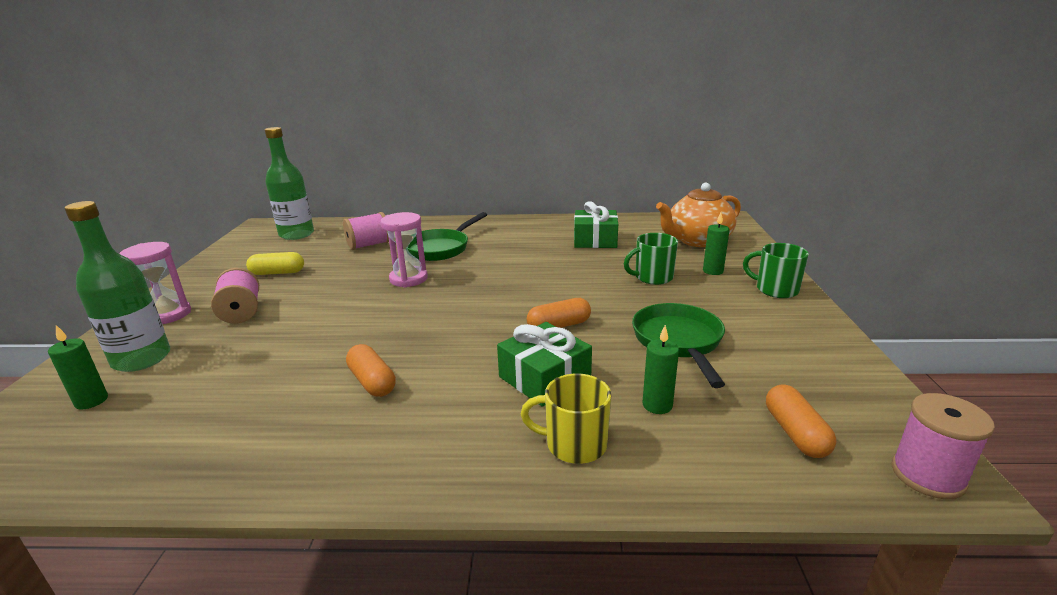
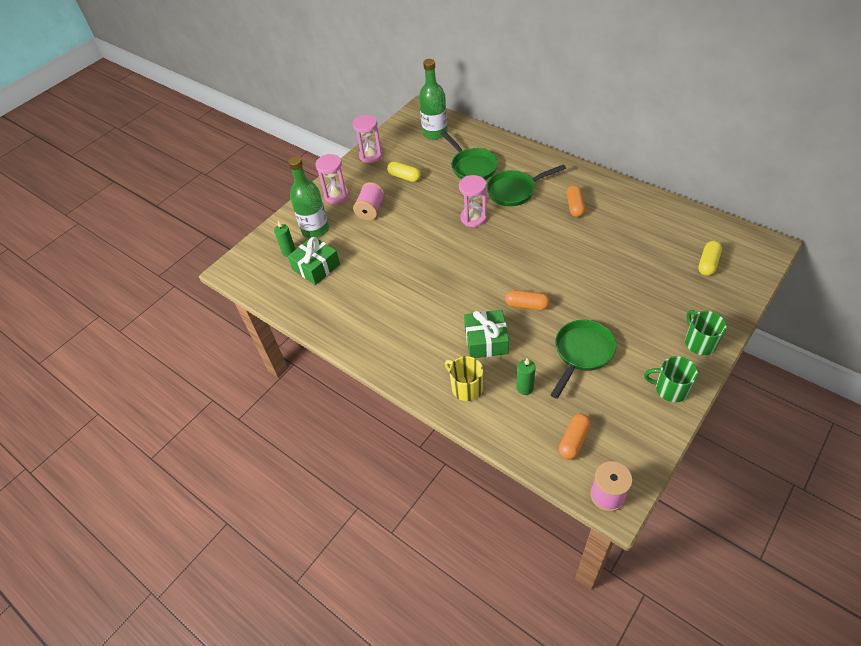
camera: 40 degrees right, 25 degrees up
(210, 269) = (371, 155): none -> pink hourglass
(369, 245) = (472, 166): pink spool -> green pan
(372, 382) = (405, 300): orange capsule -> orange capsule (575, 206)
(595, 240) = (629, 227): green gift -> green gift (316, 267)
(652, 277) = (627, 289): green mug -> green mug (670, 389)
(697, 241) = (708, 263): orange teapot -> yellow capsule
(713, 271) = (678, 303): green candle -> none

